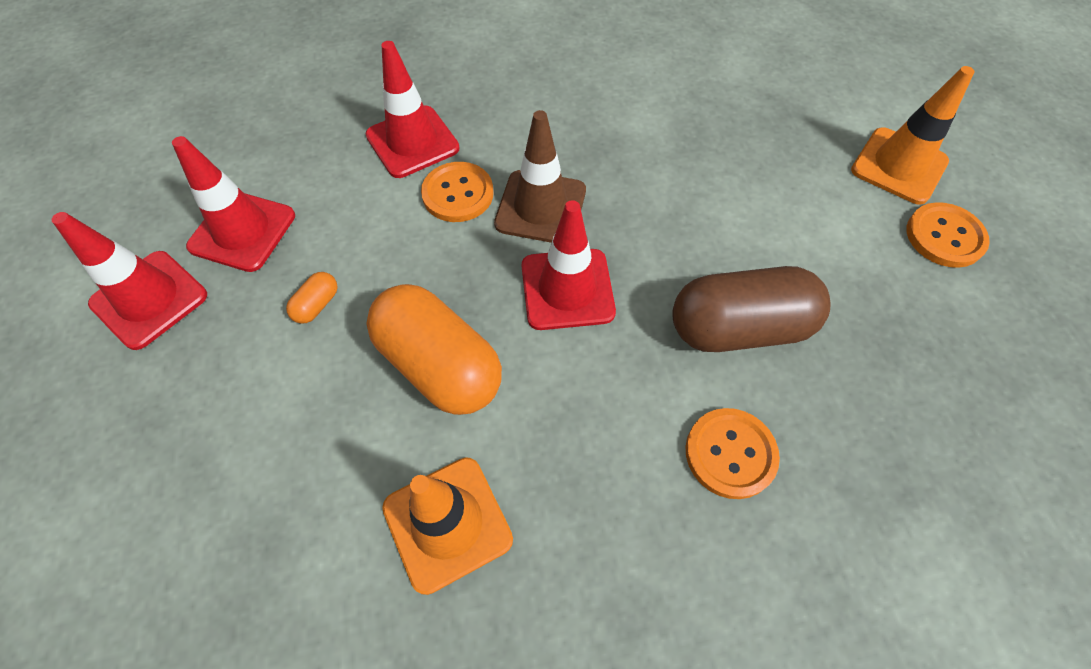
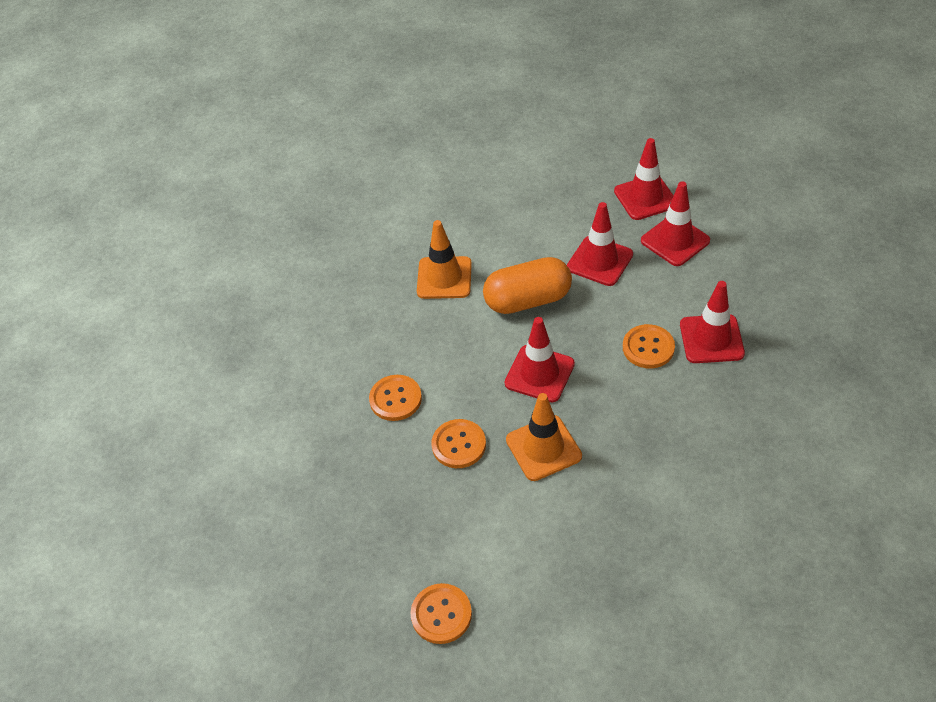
camera: 125 degrees right, 10 degrees down
(317, 305) = (600, 261): orange capsule -> red traffic cone
(541, 207) = (611, 386): brown traffic cone -> none
(739, 328) = (459, 445): brown capsule -> orange button
(898, 166) = (517, 636): orange traffic cone -> orange traffic cone (543, 448)

